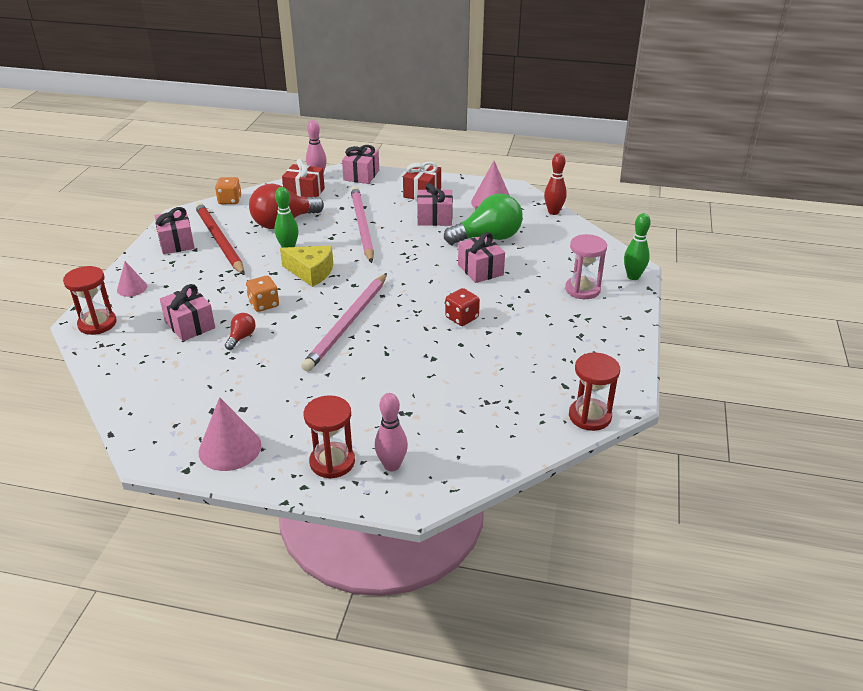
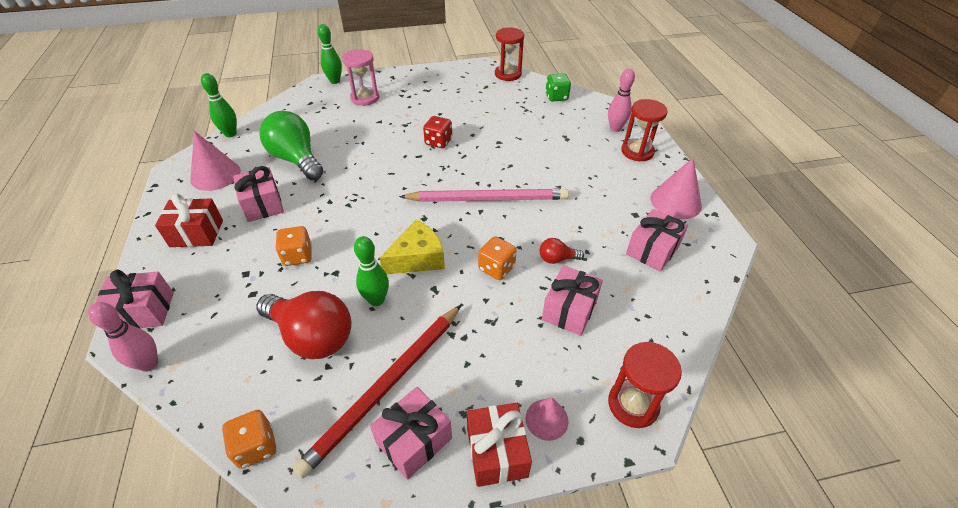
camera: 115 degrees left, 10 degrees up
(304, 193) = (212, 354): red gift -> red gift (497, 452)
(311, 272) = (417, 258): yellow cheese -> yellow cheese turned 60 degrees clockwise
(362, 226) = (298, 256): pink pencil -> orange dice
(480, 270) = (358, 150): pink gift -> pink gift (652, 250)
(501, 441) = (556, 97): none -> green dice
(553, 212) = (230, 134): red bowling pin -> green bowling pin

